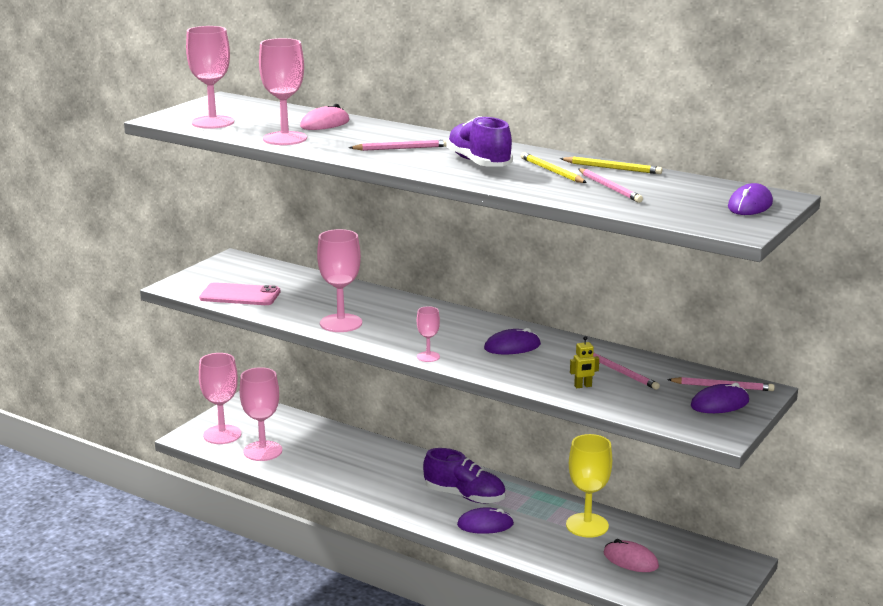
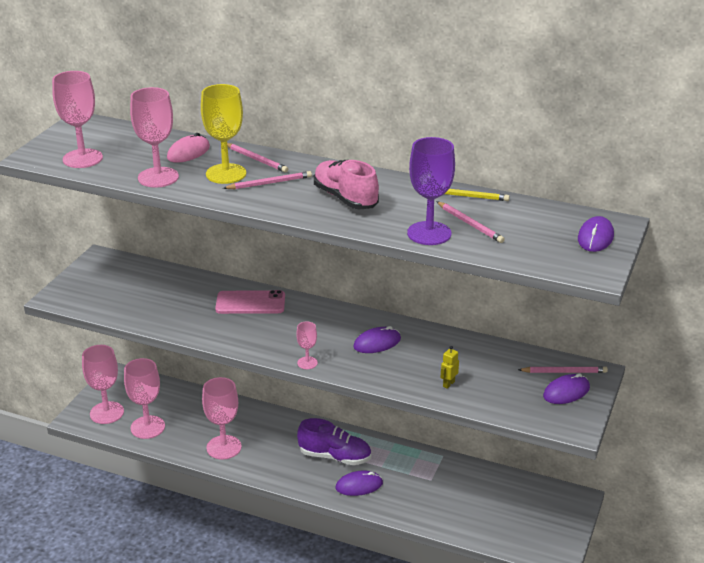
camera: 10 degrees left, 10 degrees up
(240, 295) = (119, 304): pink phone -> pink phone (250, 303)
(341, 323) = (219, 330): pink goblet -> pink goblet (224, 447)
(479, 163) = (345, 198): purple shoe -> pink shoe
(551, 171) = (413, 205): yellow pencil -> none
(560, 192) = (429, 233): none -> purple goblet
(583, 386) = (448, 384): yellow robot -> yellow robot turned 150 degrees clockwise
(587, 525) = (444, 476): yellow goblet -> yellow goblet (226, 174)
(621, 372) = (477, 364): pink pencil -> pink pencil (256, 159)
(630, 560) = (487, 508): pink mouse -> none

